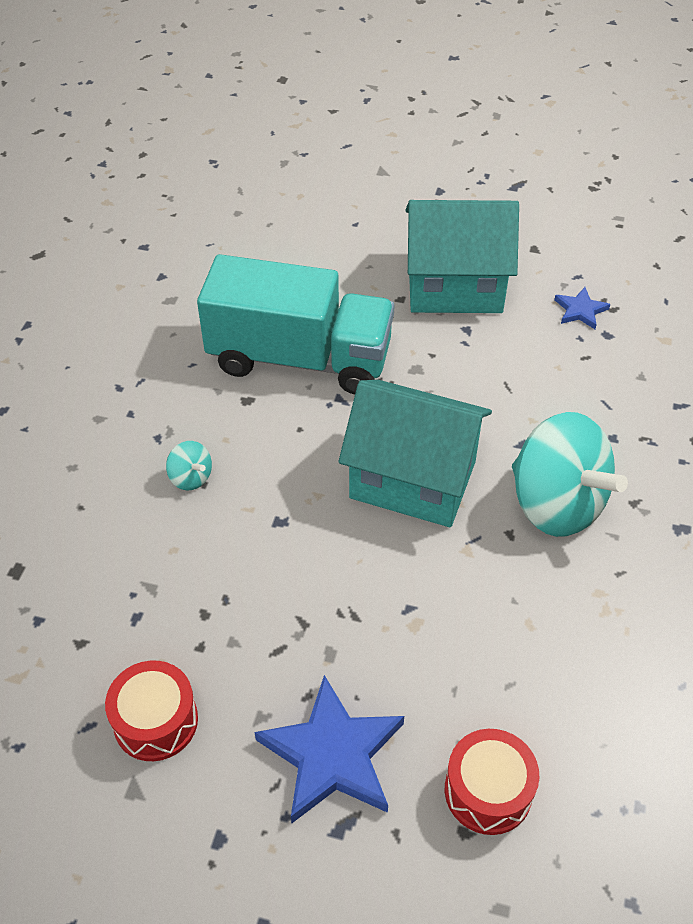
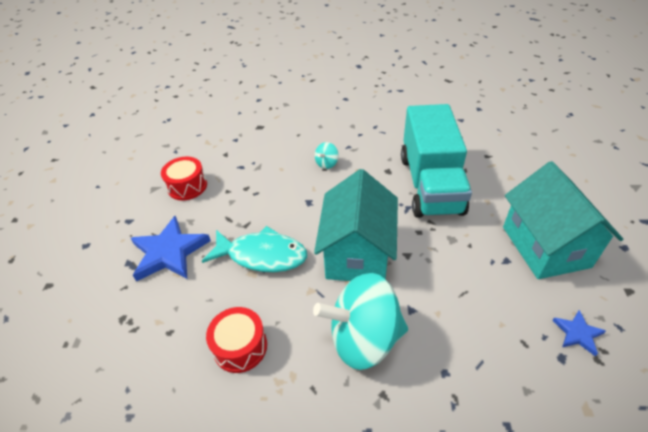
camera: 80 degrees right, 5 degrees down
(382, 605) = (262, 255): none -> turquoise fish
(488, 791) = (145, 326): red drum -> red drum (240, 347)
(556, 504) = (363, 338): turquoise spinning top -> turquoise spinning top turned 45 degrees clockwise

